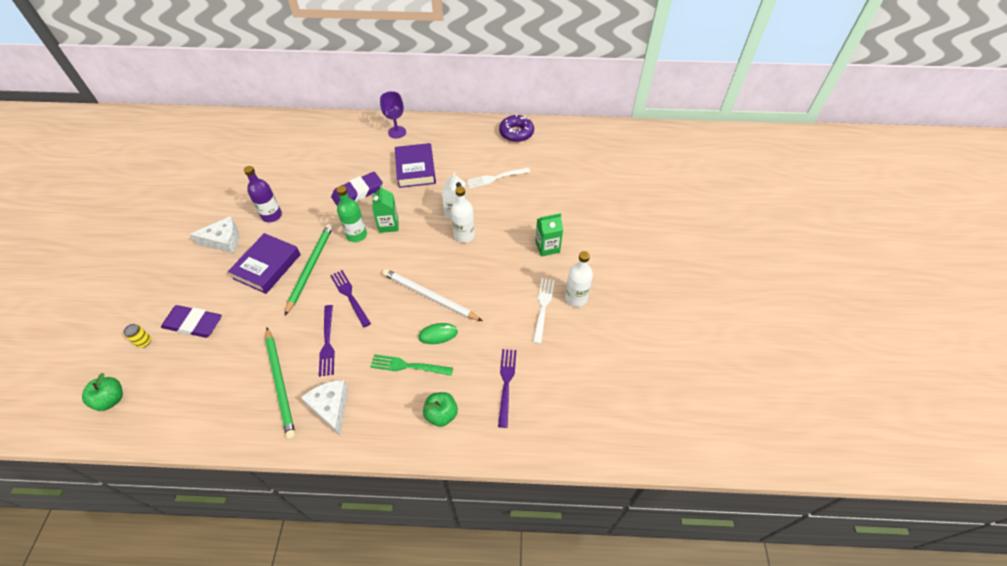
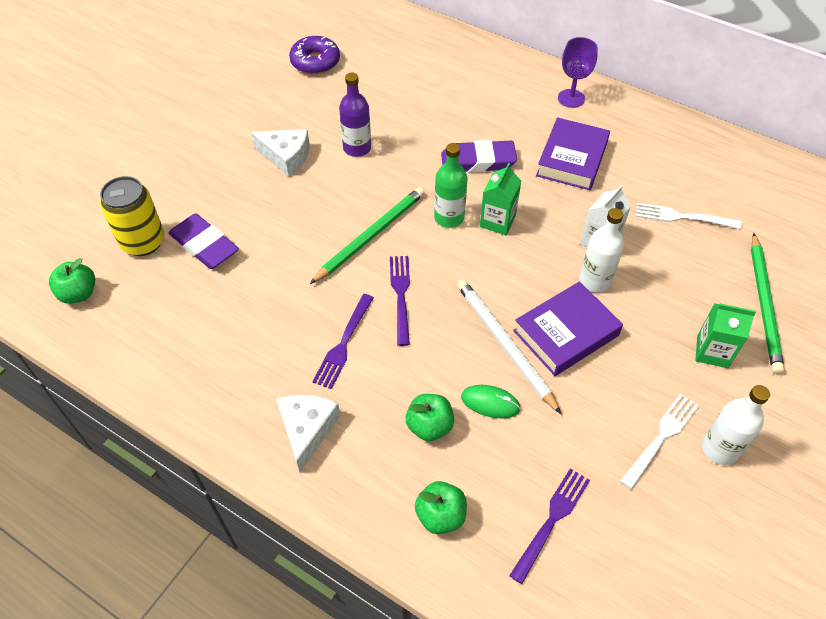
camera: 30 degrees right, 0 degrees up
(144, 342) = (143, 242): yellow can -> yellow can, size x2.28
(267, 266) = (320, 211): purple book -> purple book (565, 333)
(280, 383) = (263, 368): green pencil -> green pencil (764, 305)
(408, 366) = (429, 426): green fork -> green apple
(516, 133) = (747, 163): purple donut -> purple donut (315, 62)

